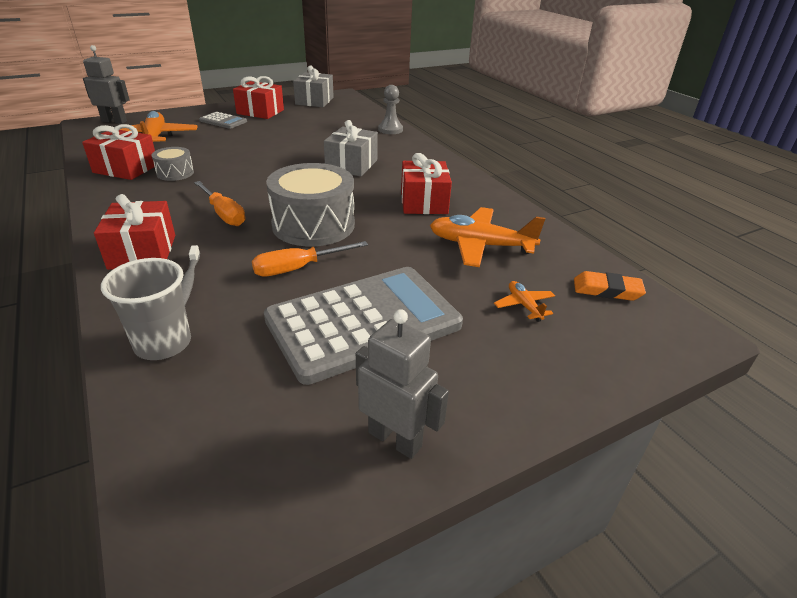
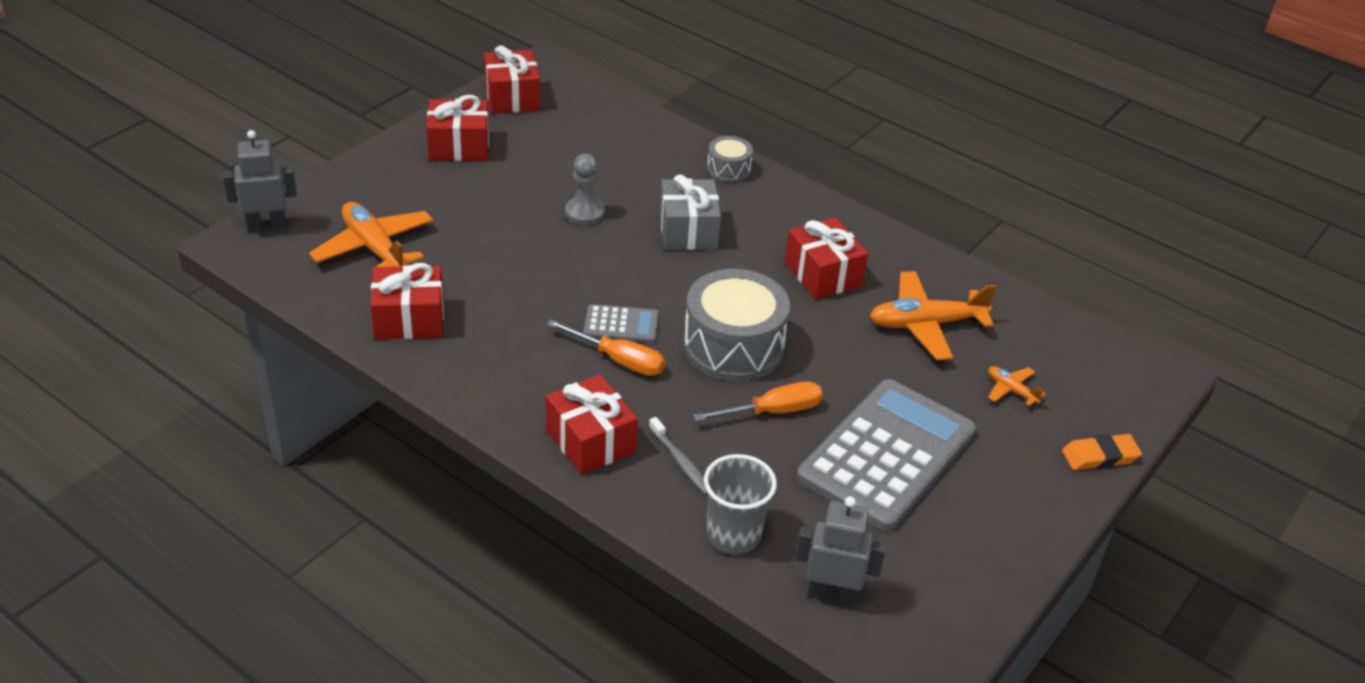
camera: 25 degrees left, 5 degrees up
(175, 173) = (483, 309): grey drum -> grey drum (728, 169)
(223, 121) = (428, 182): grey calculator -> grey calculator (621, 325)
(298, 268) = (772, 411): orange screwdriver -> orange screwdriver turned 150 degrees counterclockwise
(314, 101) = (512, 97): grey gift -> red gift
(390, 130) = (677, 141): grey pawn -> grey pawn (584, 213)
(395, 439) = (993, 551): grey robot -> grey robot (831, 594)
(607, 290) = (1072, 348): orange eraser -> orange eraser (1100, 456)

